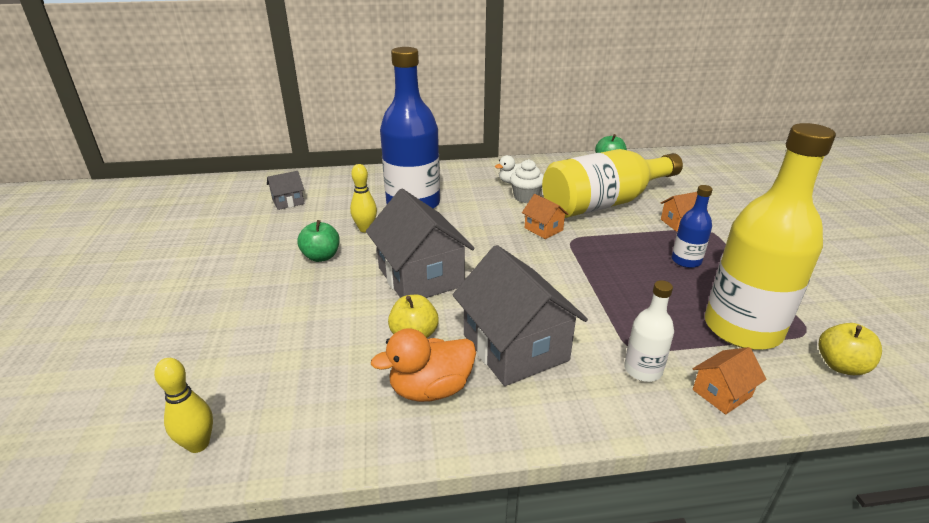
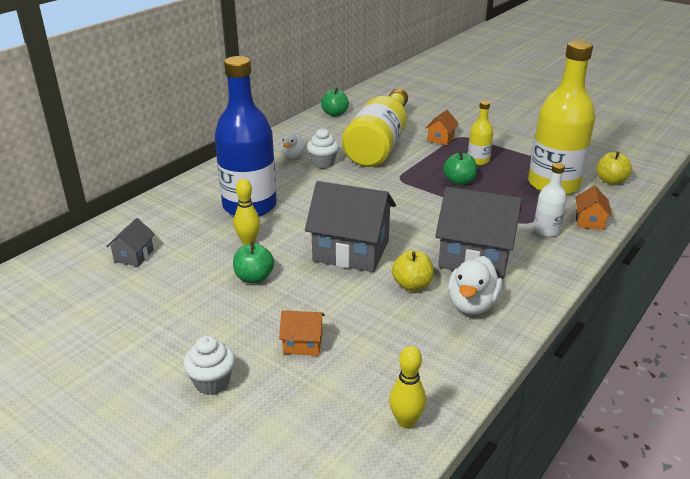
camera: 45 degrees left, 0 degrees up
(168, 312) = (212, 382): none -> white cupcake
(431, 389) = (472, 304): orange duck -> white duck
(543, 229) = (372, 180): orange house -> orange house (303, 343)
(628, 270) = (459, 181): none -> green apple
(686, 261) = (478, 161): blue bottle -> yellow bottle

